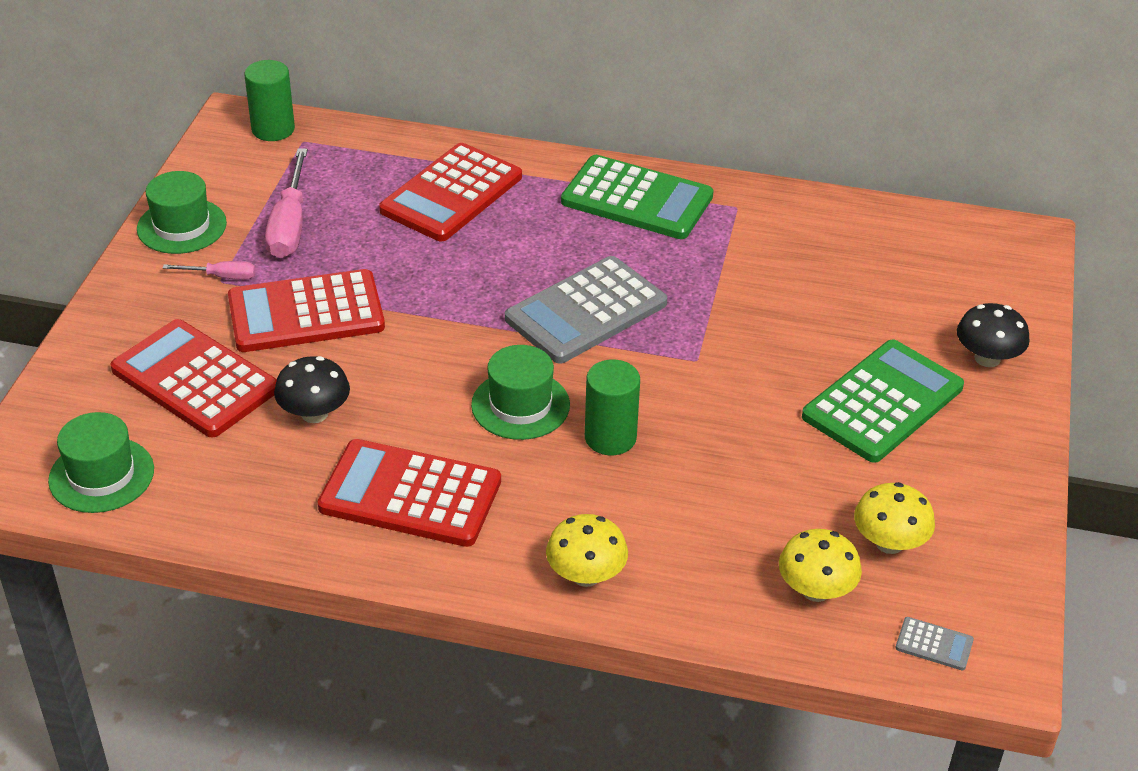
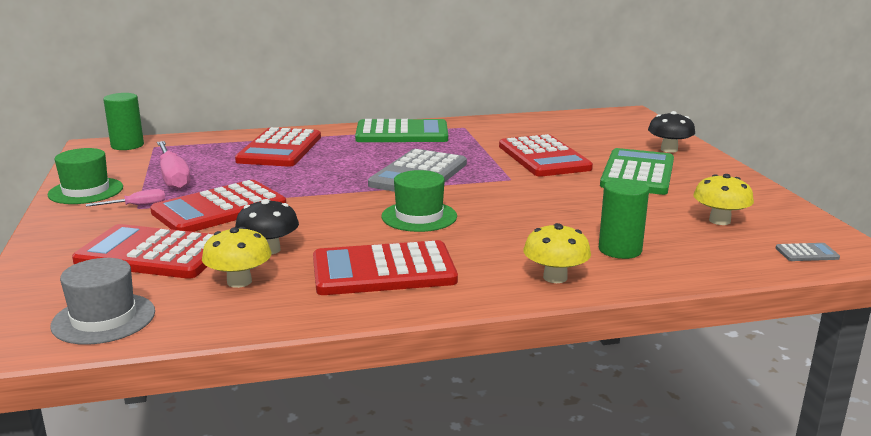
camera: 25 degrees left, 20 degrees down
(101, 475) = (104, 319): green hat -> grey hat
(610, 437) = (495, 217): green cylinder -> green cylinder (620, 250)
(785, 322) = (543, 157): none -> red calculator
(816, 590) = (707, 248): yellow mushroom -> yellow mushroom (239, 281)

